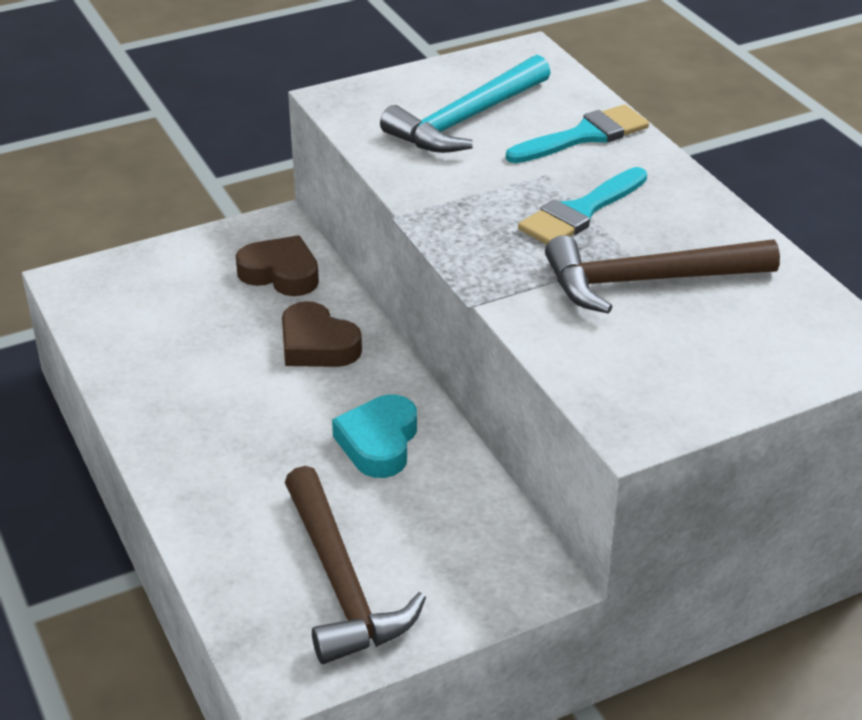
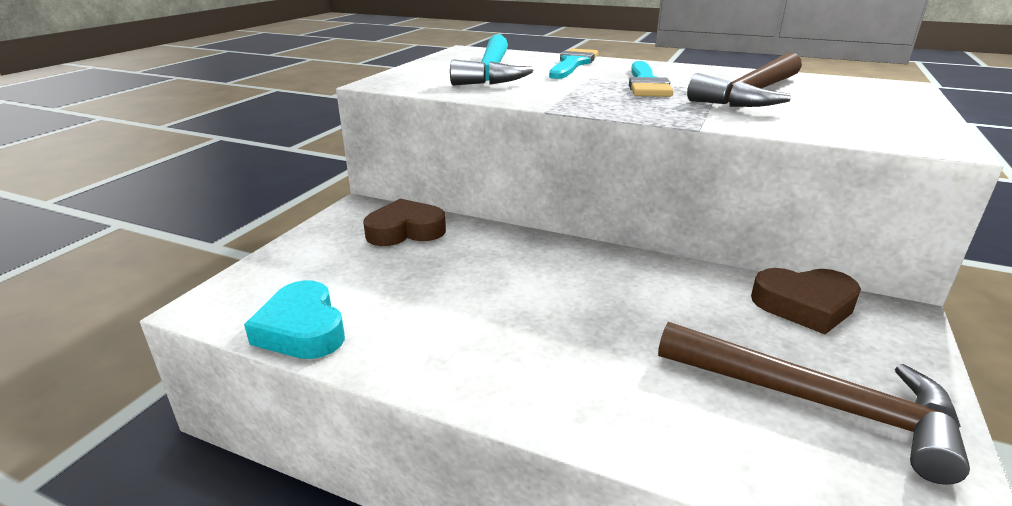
camera: 40 degrees left, 10 degrees down
(317, 345) = (502, 258): brown heart -> brown heart (804, 305)
(379, 443) = (650, 292): turquoise heart -> turquoise heart (302, 329)

